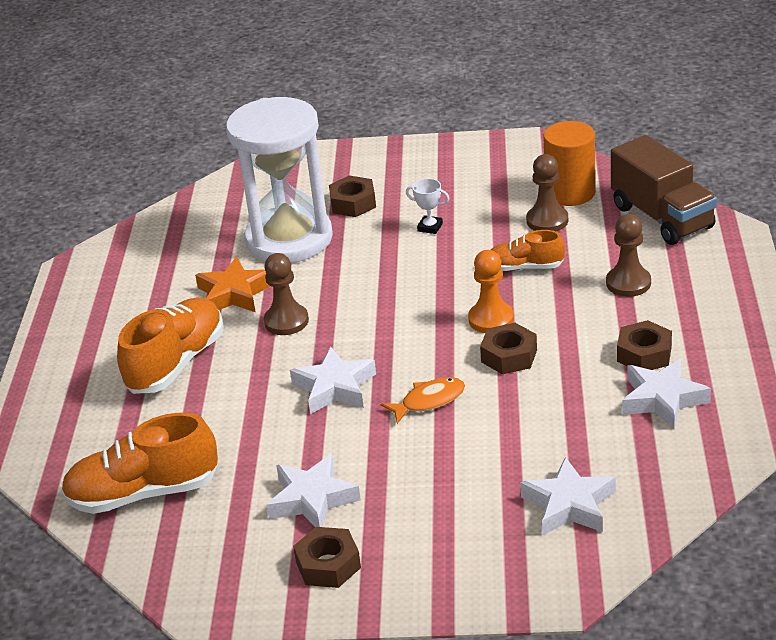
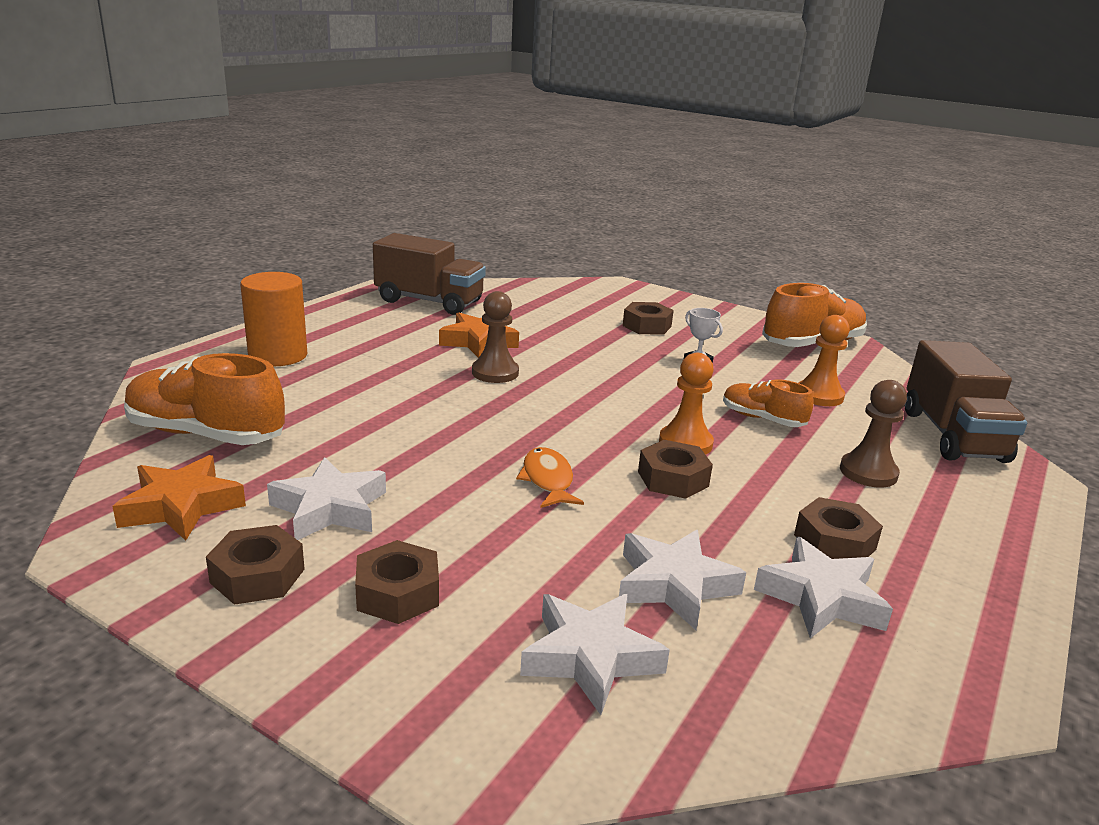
camera: 25 degrees right, 10 degrees down
(135, 266) = (429, 301): none -> brown truck
(176, 363) = (371, 363): orange shoe -> orange shoe (812, 344)
(212, 551) = (182, 506): none -> orange star
(289, 239) = (566, 327): white hourglass -> none
(334, 387) = (473, 432): white star -> white star (674, 585)
(424, 528) = (398, 593): none -> brown nut
(429, 401) = (547, 480): orange fish -> orange fish turned 105 degrees counterclockwise
(547, 221) = (819, 395): brown pawn -> orange pawn
(570, 193) = (862, 385): orange cylinder -> orange cylinder (278, 355)

